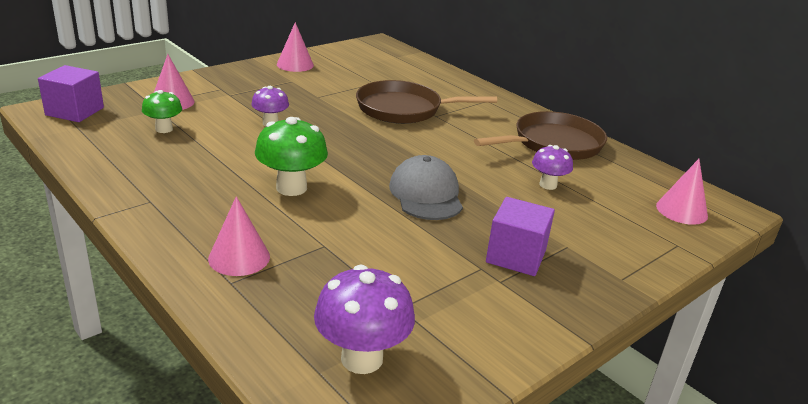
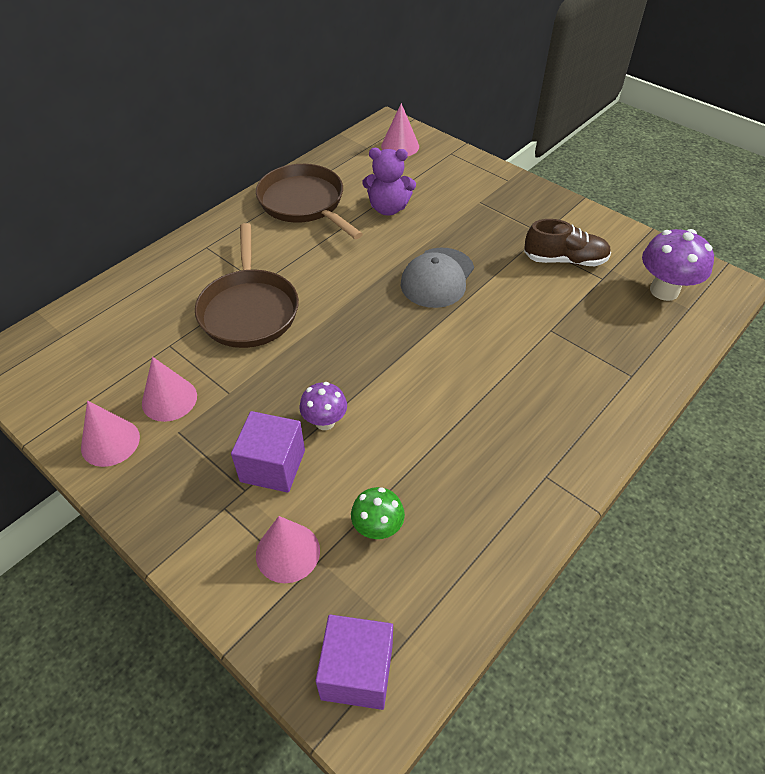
camera: 95 degrees left, 20 degrees up
(239, 257) = (597, 379): pink cone -> pink cone (169, 399)
(291, 188) = (468, 370): green mushroom -> none
(426, 194) = (437, 278): grey cap -> grey cap turned 45 degrees counterclockwise
(442, 285) = (564, 260): none -> brown shoe
(516, 256) = (507, 226): purple cube -> purple cube (273, 466)
(548, 185) = (388, 208): purple mushroom -> purple teddy bear

